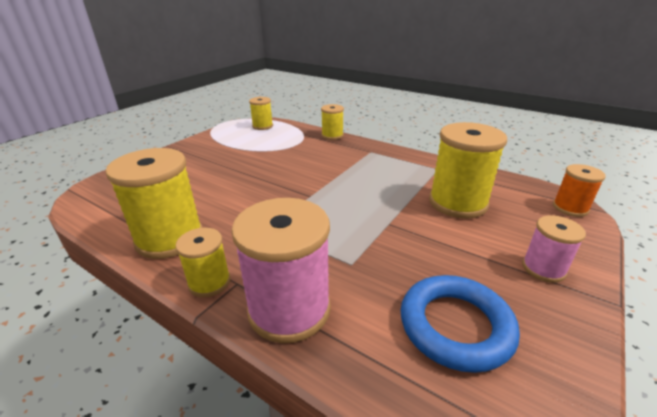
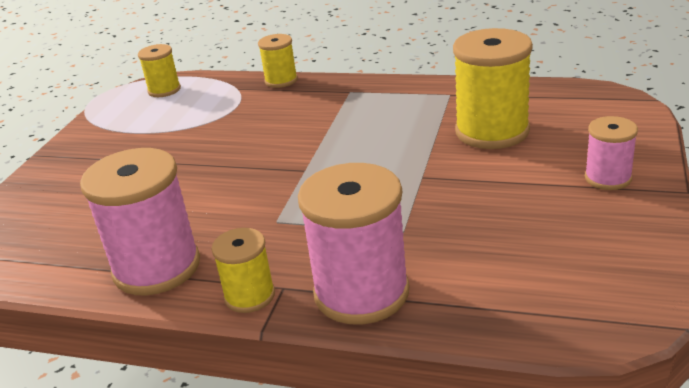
camera: 15 degrees left, 0 degrees up
(169, 238) = (157, 267): yellow spool -> pink spool
(455, 326) = (540, 256): blue ring -> none
(570, 208) = (618, 105): orange spool -> none

